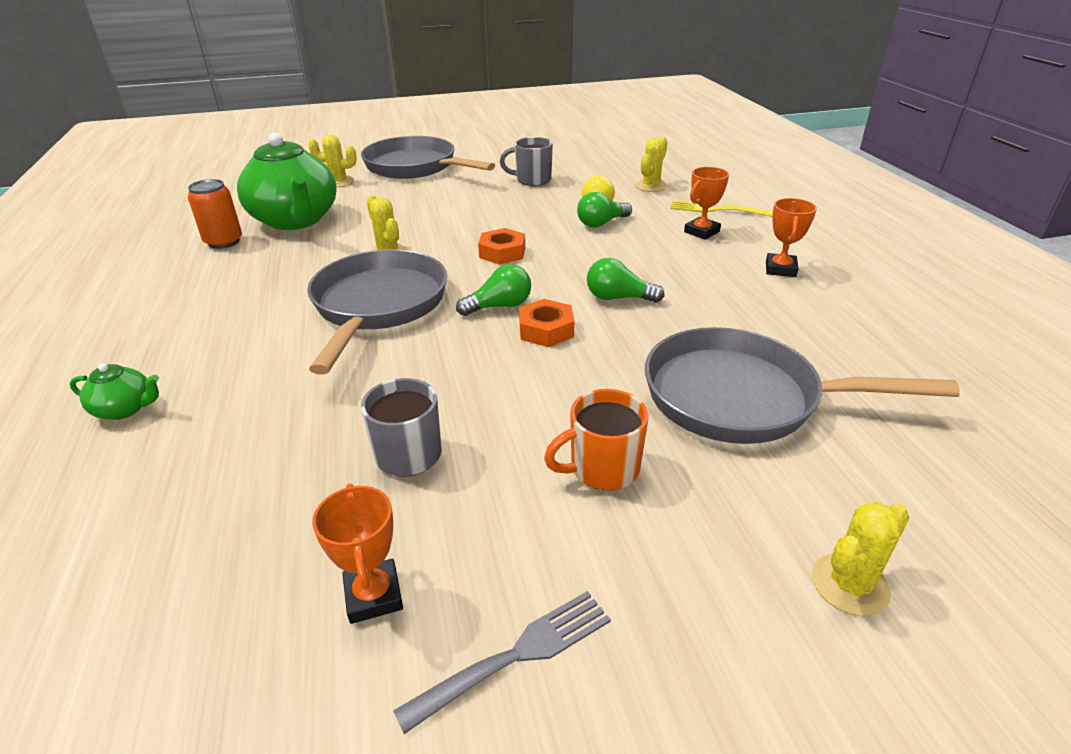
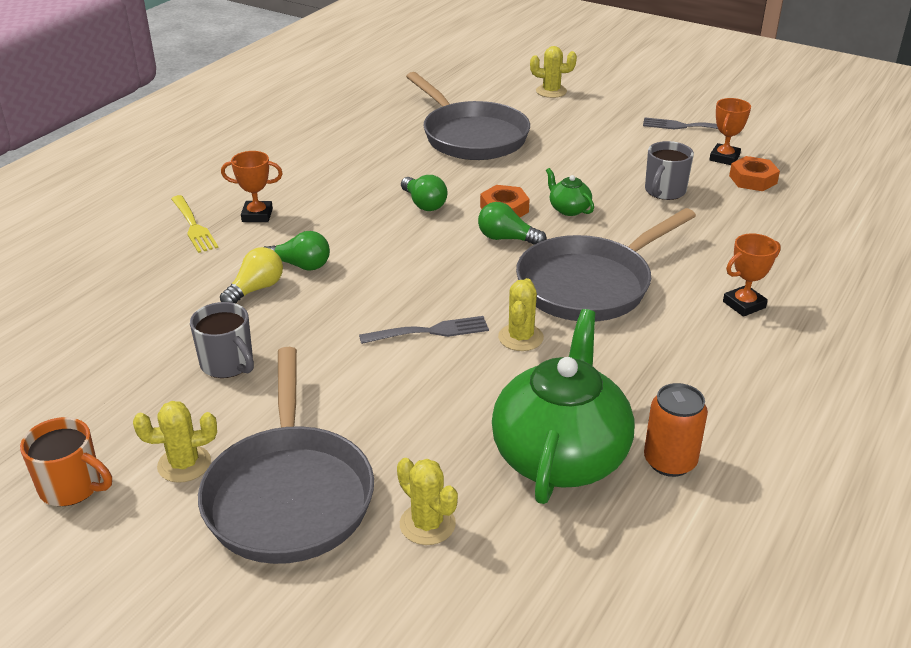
camera: 135 degrees left, 0 degrees up
(125, 409) = (822, 293): green teapot -> green teapot (568, 209)
(453, 231) = (429, 332): none -> grey fork
(502, 252) = (429, 282): orange nut -> orange nut (753, 179)
(602, 468) = (582, 147): orange mug -> orange mug (72, 487)
(651, 186) = (162, 281): yellow cactus -> yellow cactus (184, 464)
(780, 269) = (290, 167): orange trophy -> orange trophy (744, 304)

